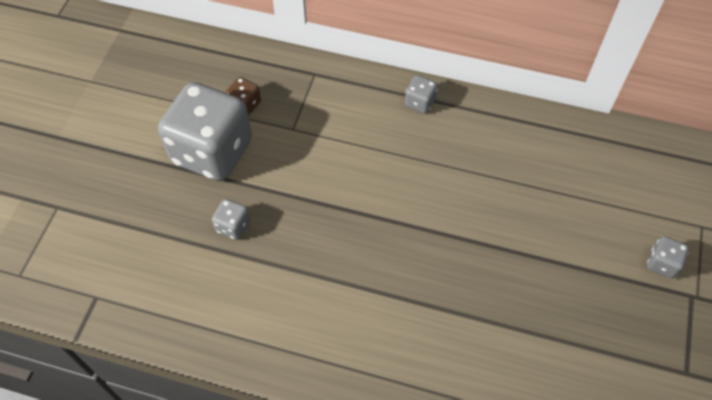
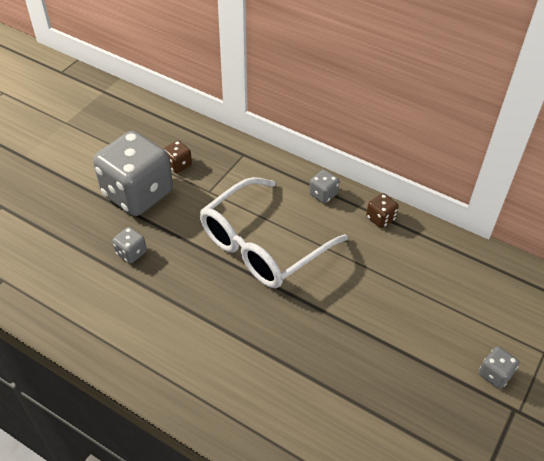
camera: 15 degrees right, 10 degrees down
(376, 180) = (263, 245): none -> white glasses
(490, 116) = (380, 218): none -> brown dice

